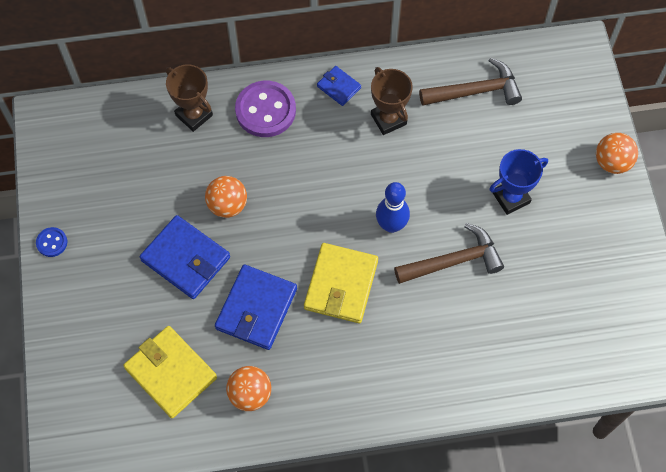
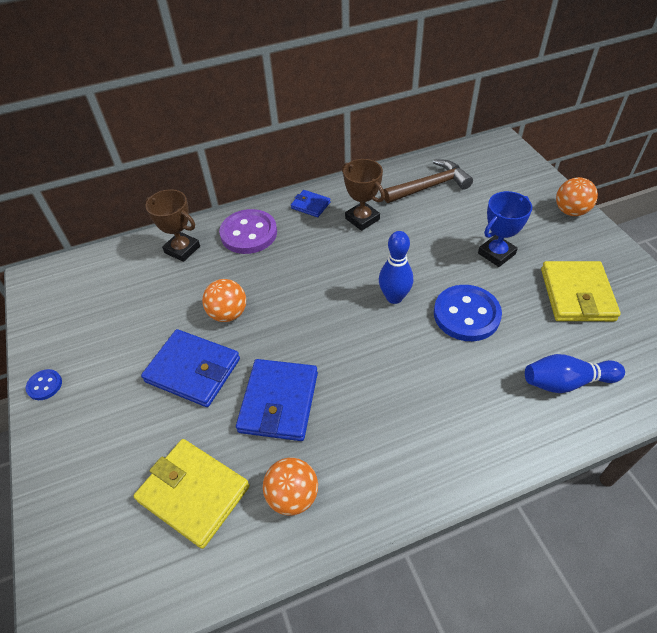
camera: 10 degrees left, 15 degrees down
(341, 285) = (362, 359): yellow wallet -> yellow wallet (577, 294)
(453, 261) = (466, 314): brown hammer -> blue button
(516, 351) = (566, 382): none -> blue bowling pin

